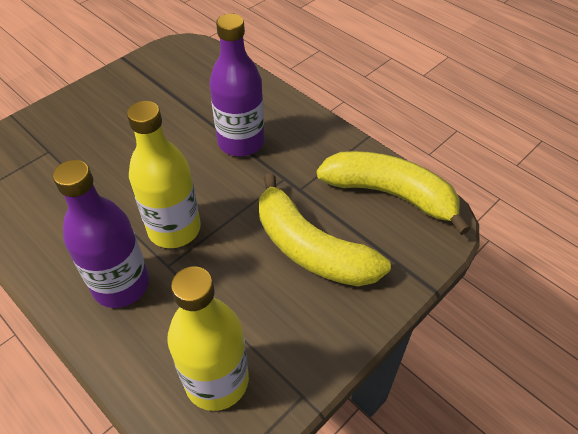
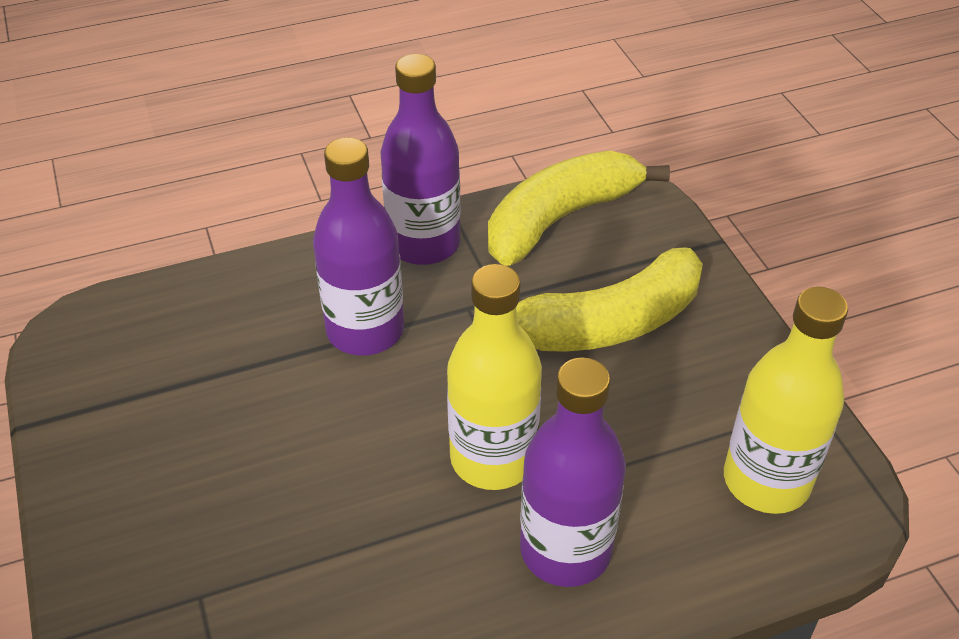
camera: 65 degrees left, 5 degrees down
(323, 140) = (424, 244): none -> purple bottle

